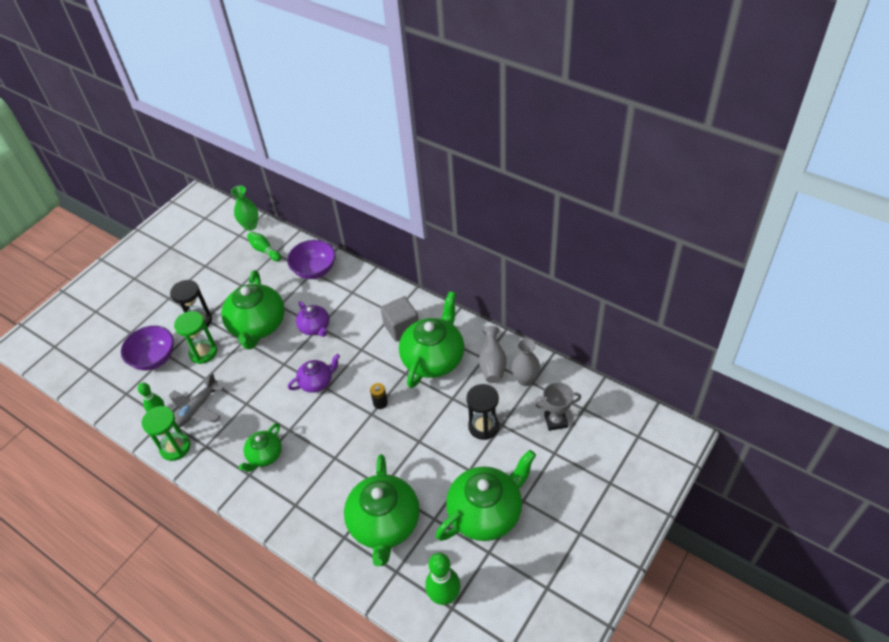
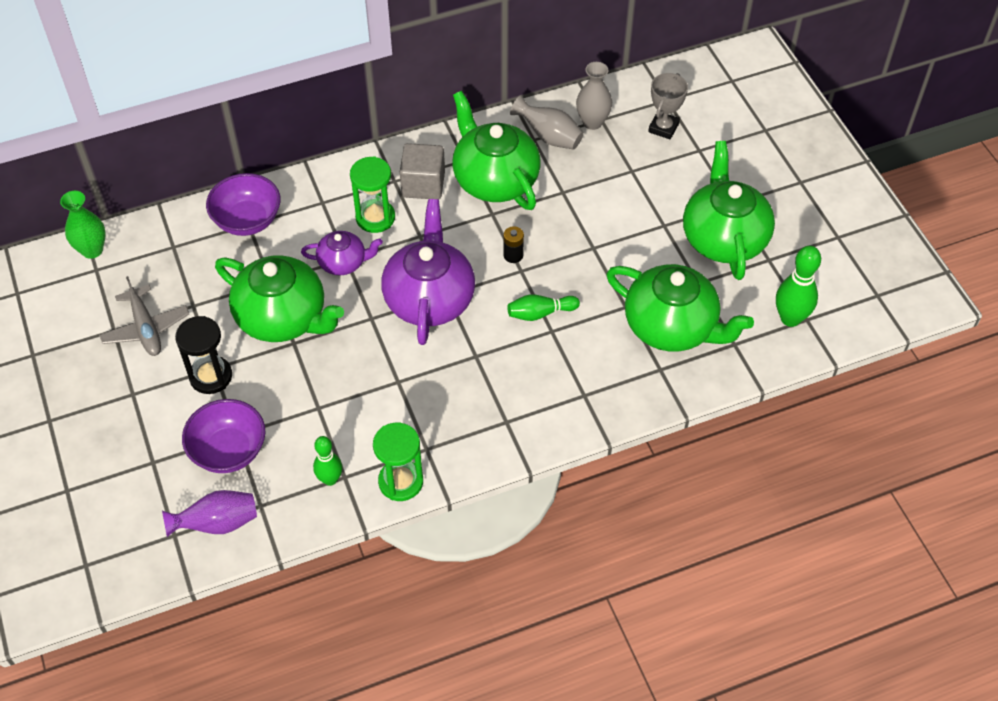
camera: 60 degrees left, 5 degrees up
(105, 382) = (217, 523): none -> purple vase
(197, 408) = (359, 435): grey plane -> grey plane (146, 328)
(203, 352) = (272, 393): green hourglass -> green hourglass (375, 218)
(264, 455) = (492, 395): green teapot -> none
(265, 250) = (156, 254): green bowling pin -> green bowling pin (540, 313)
(317, 382) = (429, 299): purple teapot -> purple teapot, size x1.86
(483, 426) = (621, 186): black hourglass -> none

